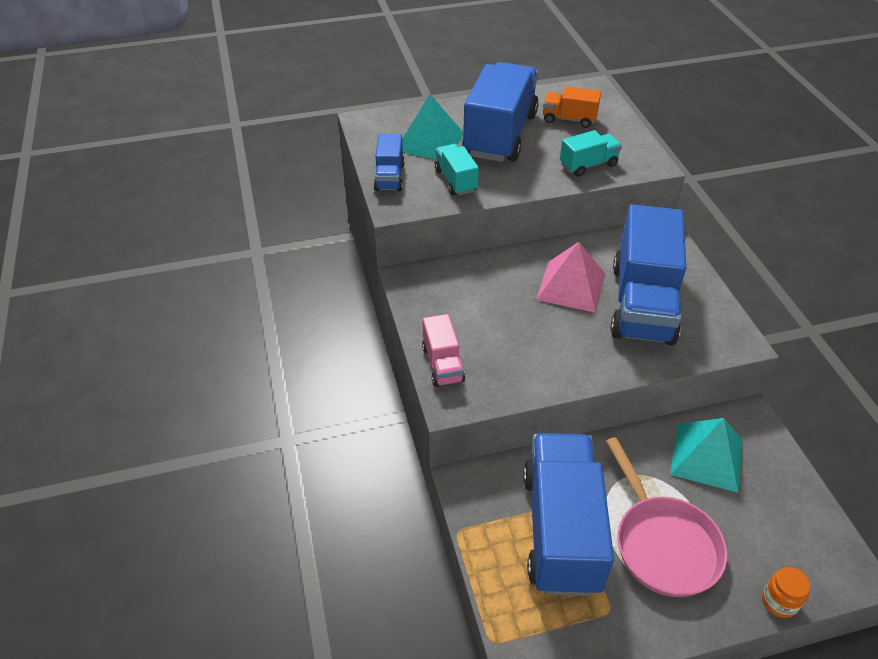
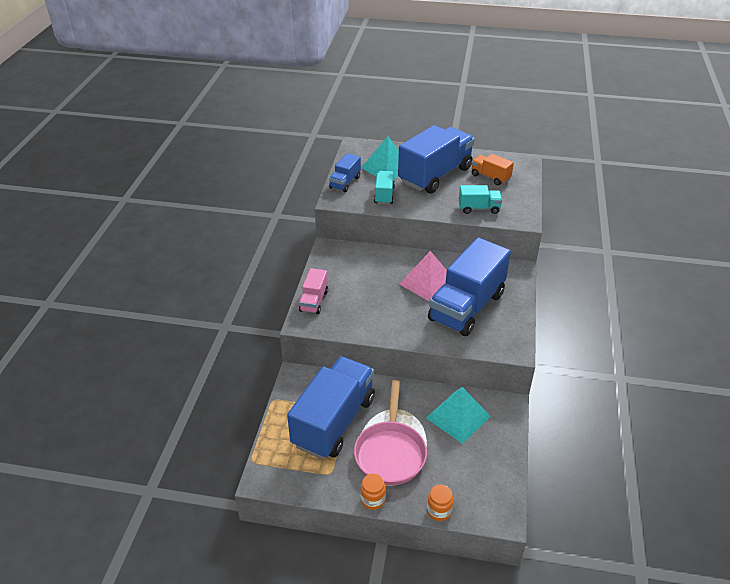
camera: 25 degrees right, 5 degrees down
(690, 625) = (372, 500): none -> orange jar

